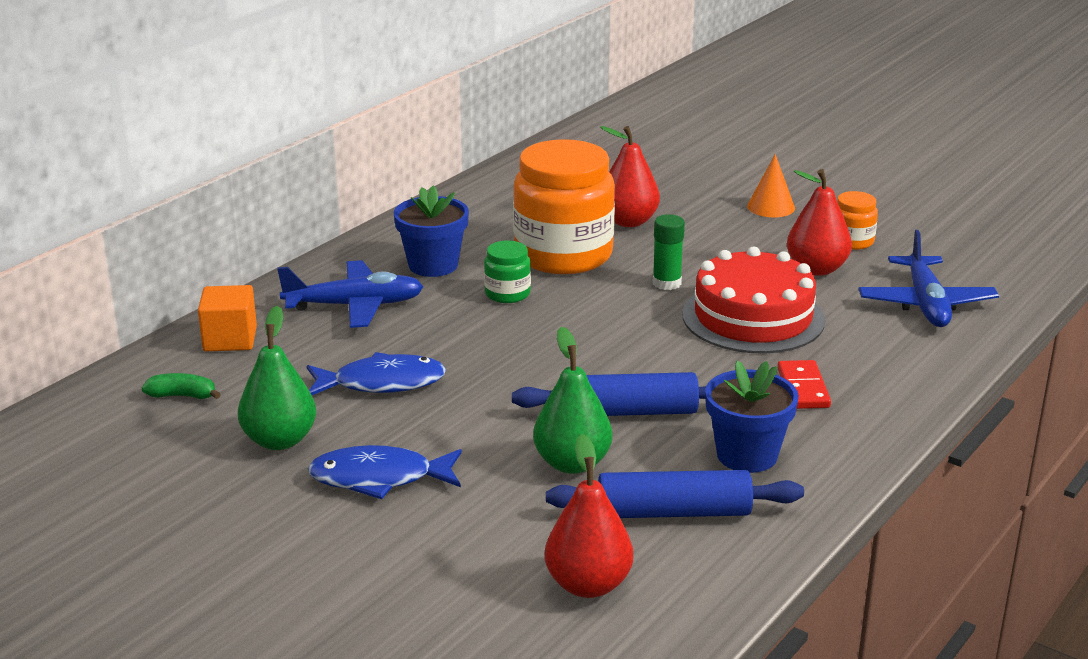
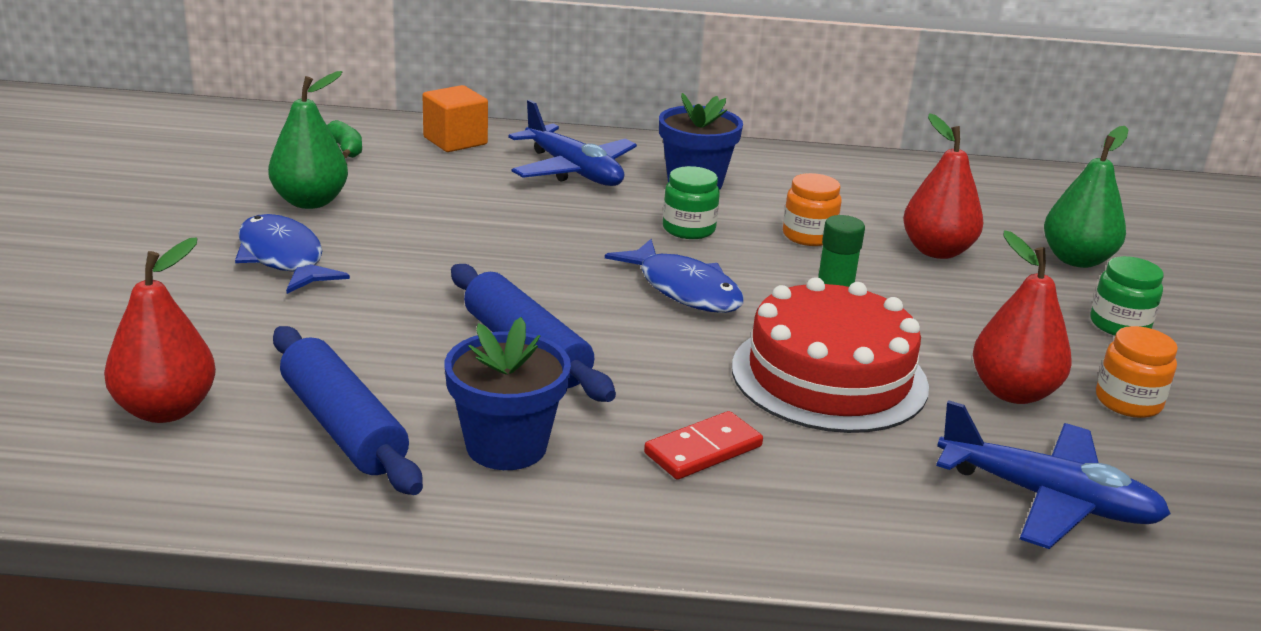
camera: 55 degrees right, 0 degrees up
(382, 383) = (450, 217): blue fish -> blue fish (684, 290)
(563, 255) = (808, 236): orange jar -> orange jar, size x0.45
(572, 463) = (392, 344): green pear -> green pear (1076, 260)
(771, 207) = (1119, 325): orange cone -> green jar
(926, 304) = (1047, 499): blue plane -> blue plane turned 120 degrees counterclockwise

